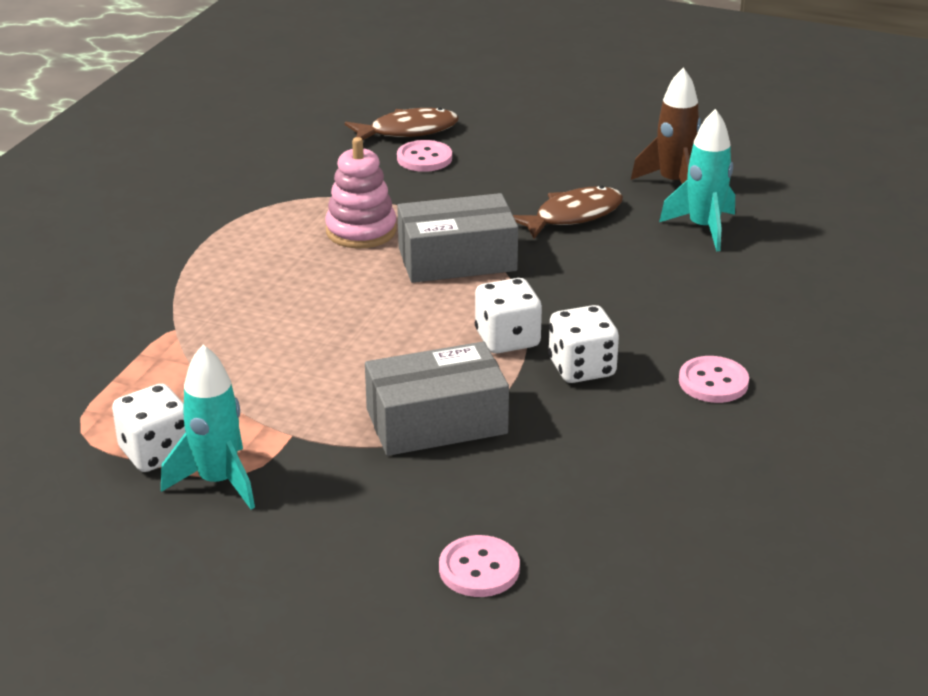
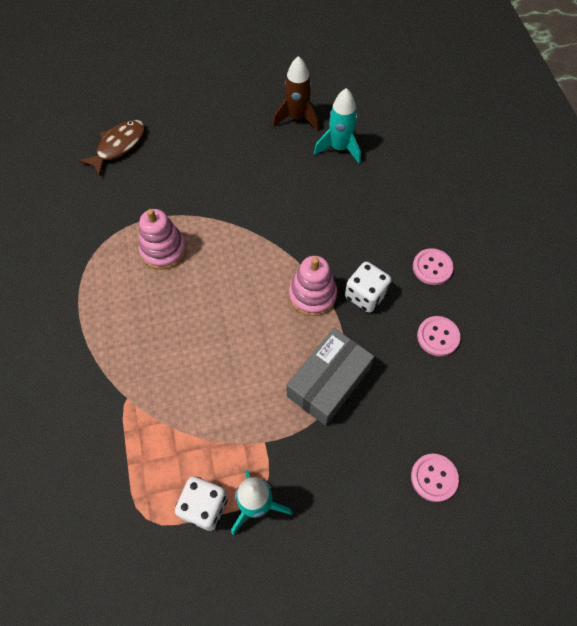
camera: 35 degrees left, 30 degrees up
(424, 158) = (148, 166): pink button -> pink button (438, 337)
(457, 259) = (235, 244): grey box -> none
(507, 339) = (312, 295): white dice -> pink stacking toy
(573, 216) = (267, 173): brown fish -> none

